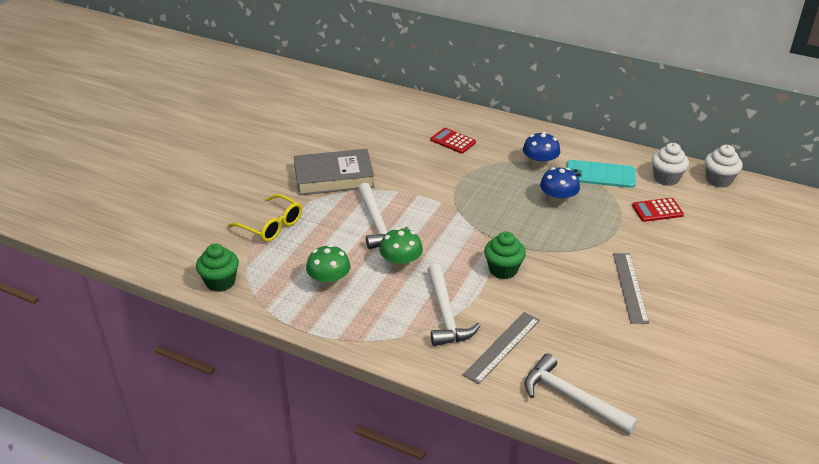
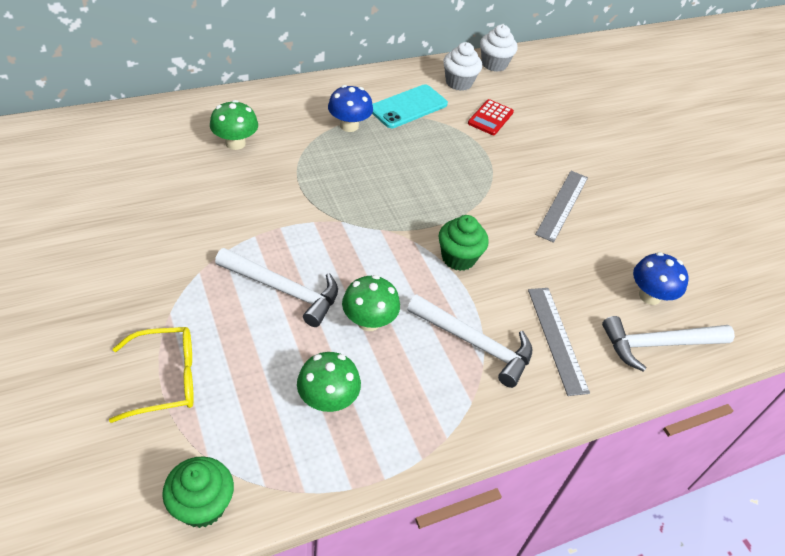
camera: 55 degrees left, 10 degrees up
(334, 177) = (160, 264): grey book -> none
(453, 141) = (235, 143): red calculator -> green mushroom
(557, 201) = (411, 155): blue mushroom -> blue mushroom (649, 296)
(630, 287) = (562, 205): grey ruler -> grey ruler turned 75 degrees clockwise

